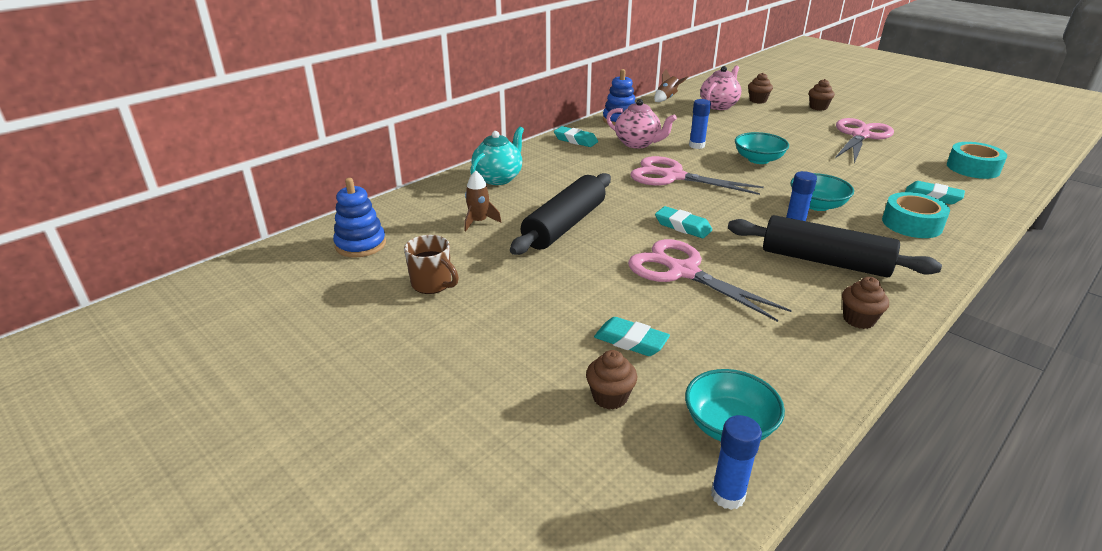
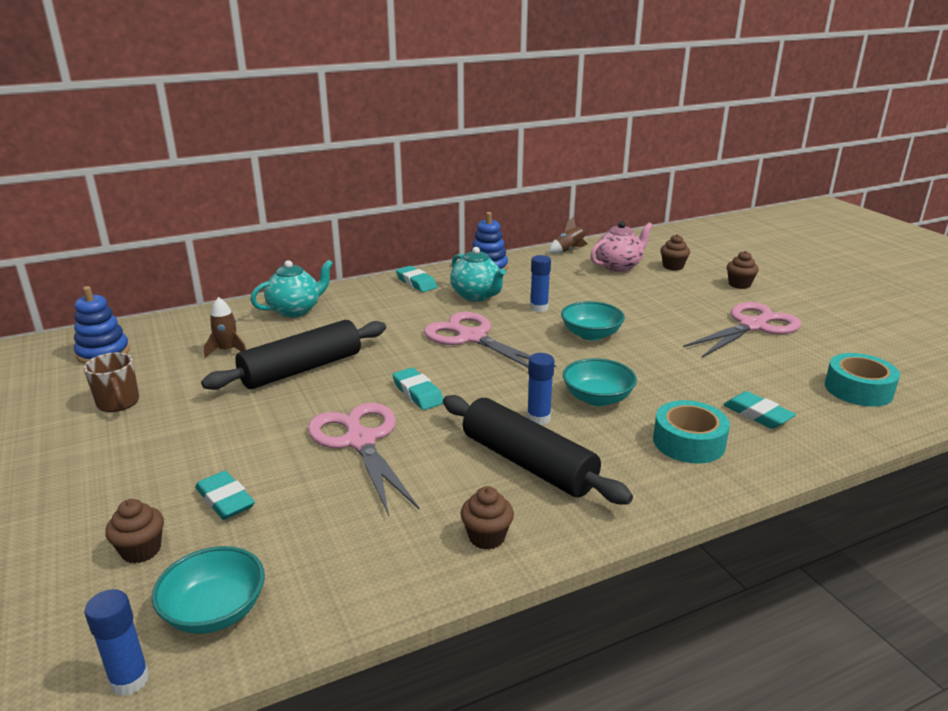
camera: 20 degrees right, 5 degrees down
(638, 143) = (477, 296): pink teapot -> turquoise teapot

